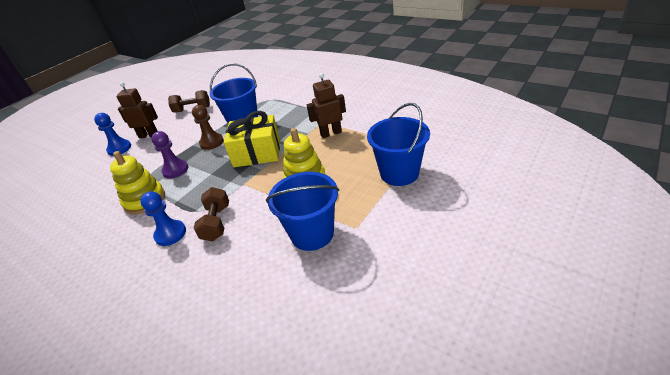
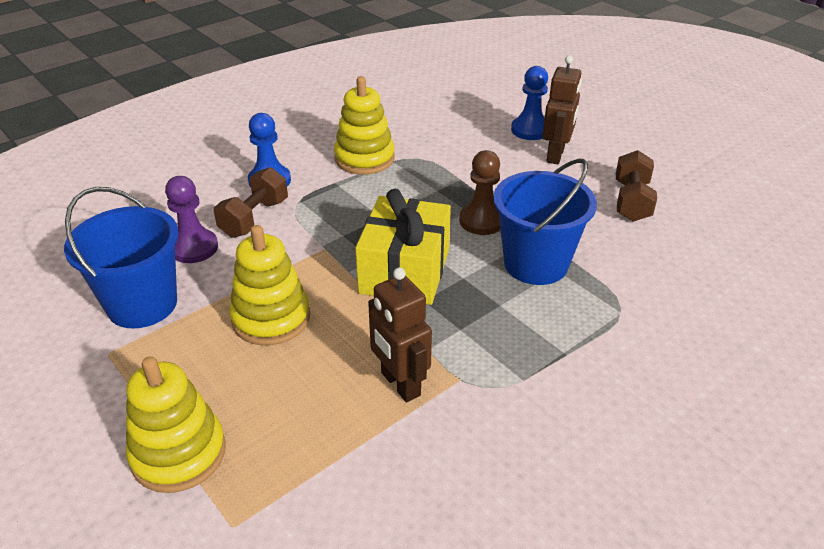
camera: 100 degrees right, 0 degrees up
(175, 170) = (421, 183): purple pawn -> purple pawn (194, 248)
(216, 223) = (254, 218): brown dumbbell -> brown dumbbell turned 75 degrees counterclockwise
(331, 133) = (400, 384): brown robot -> brown robot turned 150 degrees clockwise
(399, 173) = (178, 453): blue bucket -> yellow stacking toy

